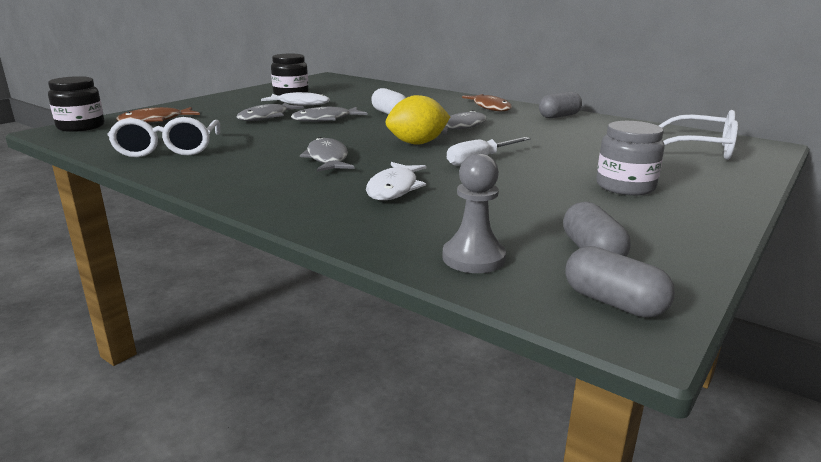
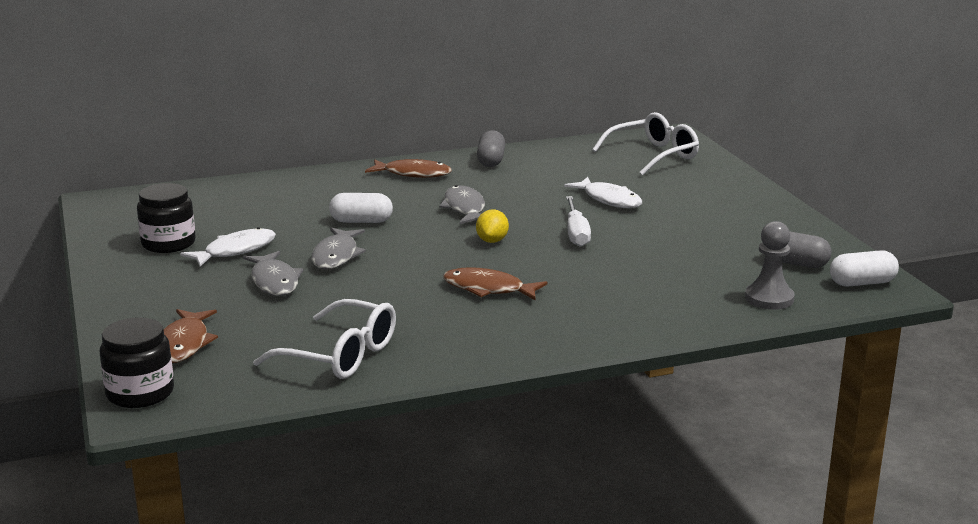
camera: 55 degrees left, 0 degrees up
(327, 159) = (488, 289): grey fish -> brown fish
(394, 189) = (607, 285): white fish -> white fish (609, 200)
(417, 143) = (492, 241): yellow lemon -> yellow lemon, size x0.61
(613, 302) = (862, 283): grey capsule -> white capsule
(625, 186) = (699, 210): grey jar -> none

